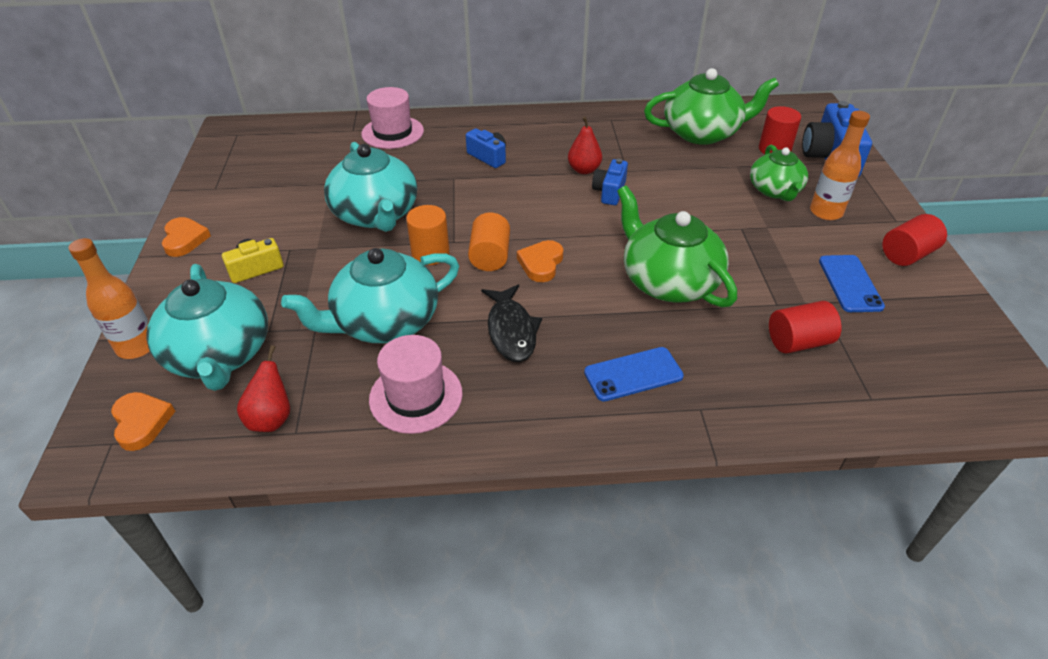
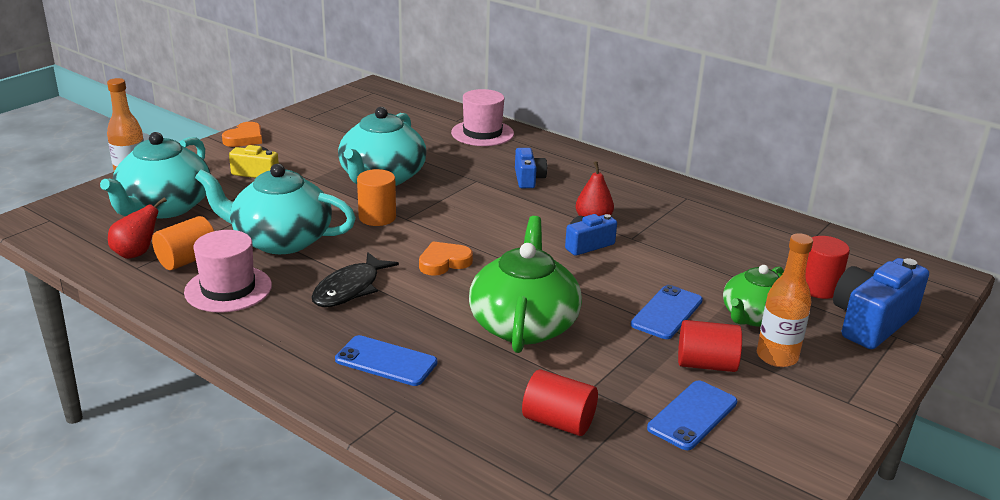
camera: 40 degrees right, 15 degrees down
(141, 422) = (77, 218): orange heart -> none
(490, 256) = (415, 239): orange cylinder -> orange cylinder (187, 260)
(702, 133) = (762, 244): green teapot -> none
(730, 217) = (667, 312): none -> blue phone
(907, 254) = (803, 430): red cylinder -> red cylinder (706, 364)

